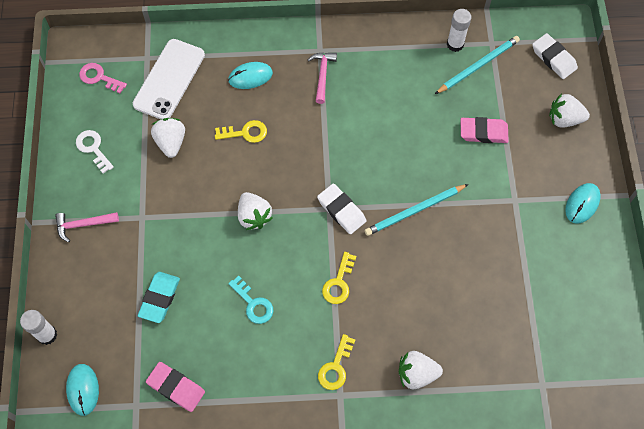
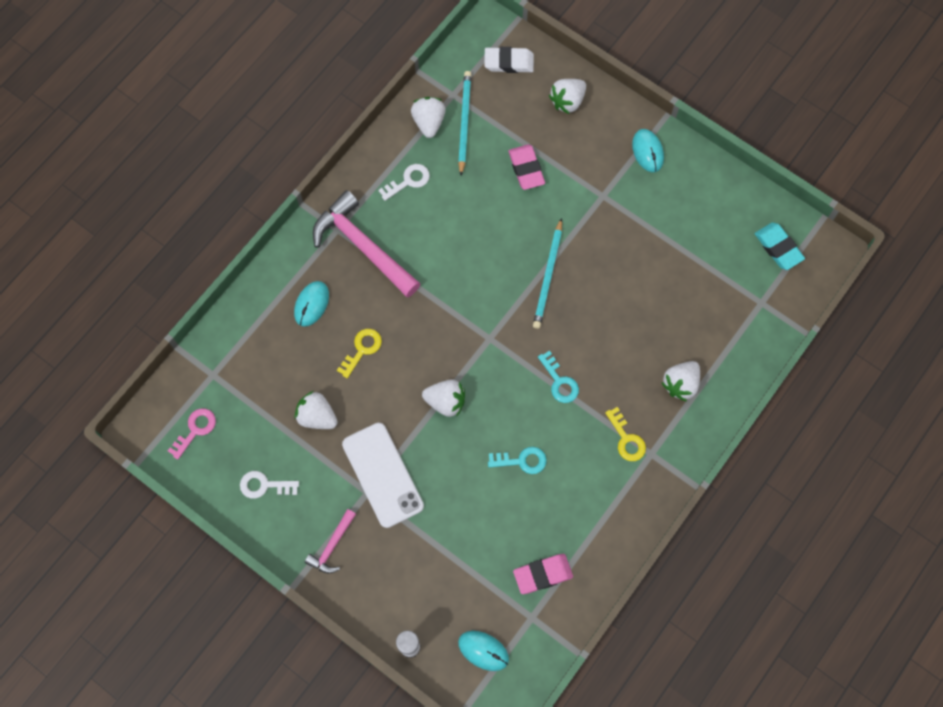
camera: 50 degrees left, 5 degrees up
(99, 77) = (195, 429): pink key -> pink key turned 150 degrees clockwise
(159, 298) = (454, 531): turquoise eraser -> turquoise eraser (778, 248)
(169, 79) = (253, 372): white phone -> white phone (383, 475)
(322, 75) = (363, 246): pink hammer -> pink hammer, size x2.00
(339, 283) = (560, 382): yellow key -> turquoise key
(341, 210) = (499, 330): white eraser -> none
(398, 65) = (408, 181): none -> white key
(455, 44) = (429, 122): white glue stick -> white strawberry
(483, 132) = (526, 169): pink eraser -> pink eraser turned 60 degrees counterclockwise

